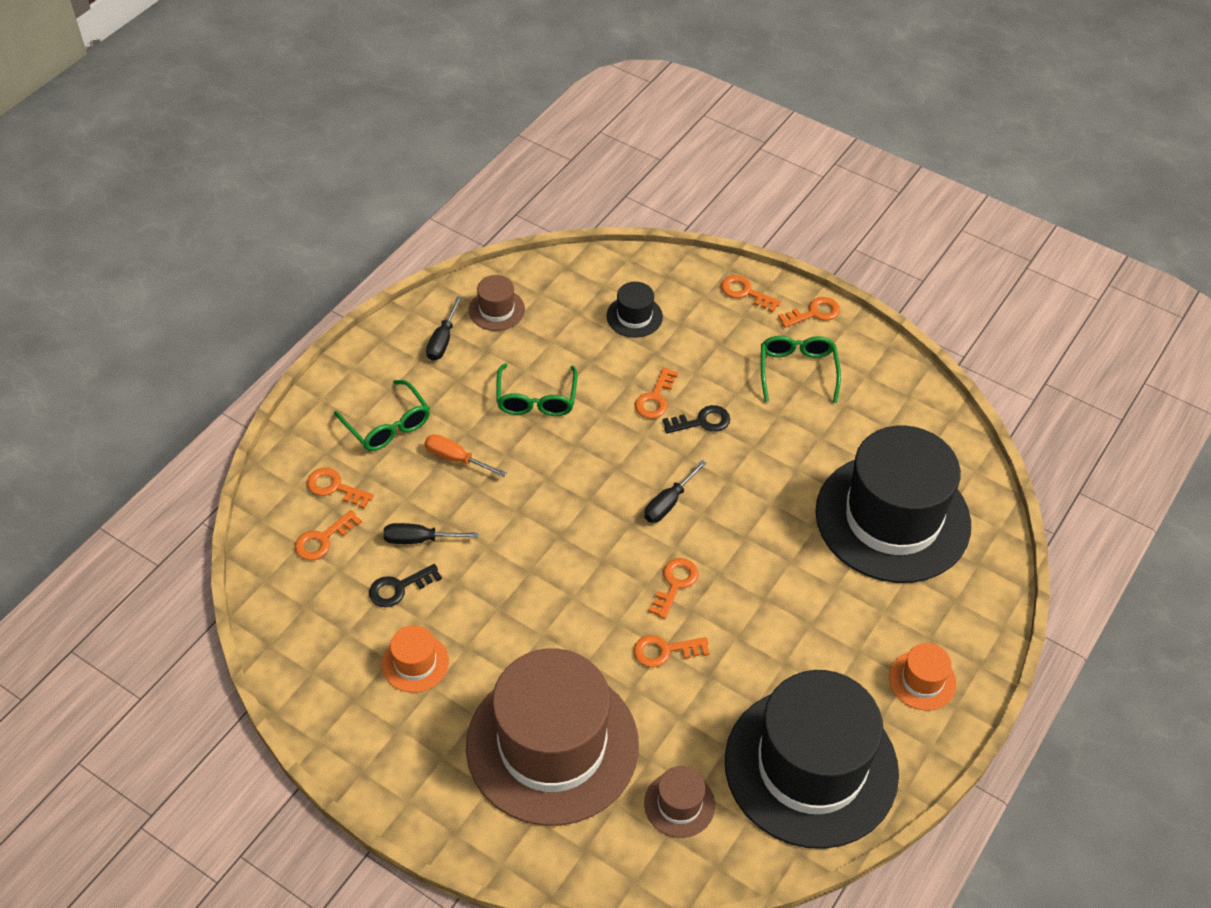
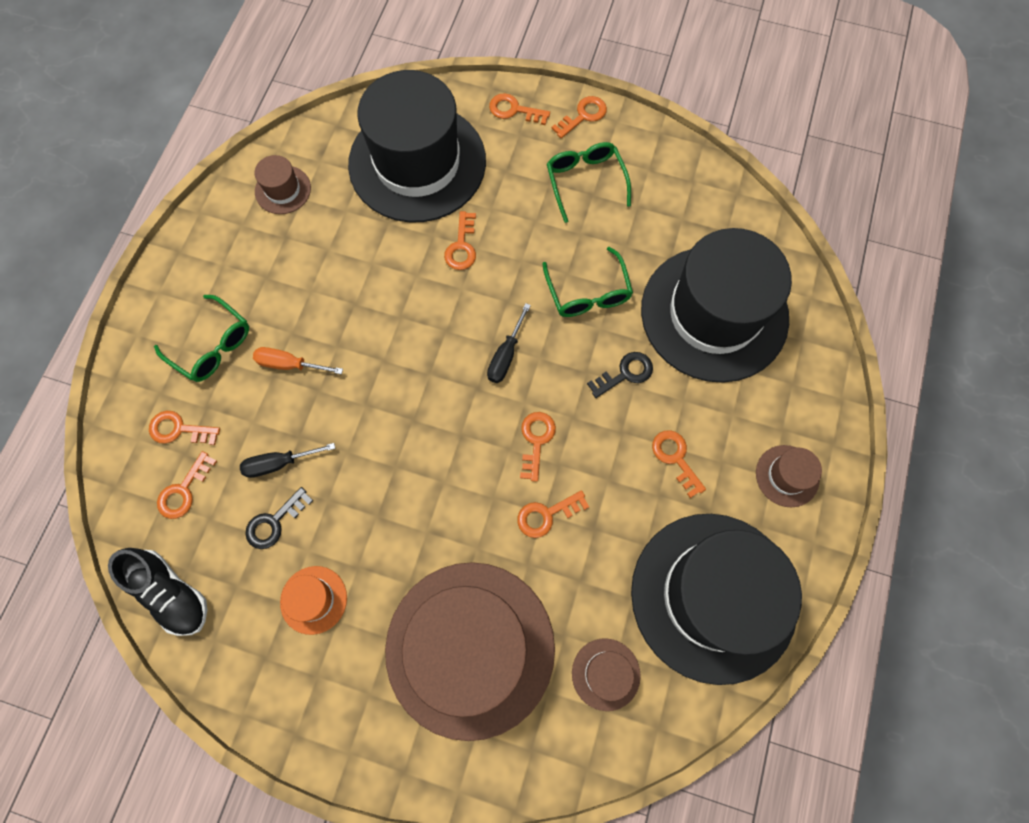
camera: 15 degrees left, 20 degrees up
(284, 621) = (171, 593): none -> black shoe
(443, 340) = (240, 237): black screwdriver -> none
(536, 399) = (349, 278): green glasses -> green glasses (588, 293)
(634, 316) = (417, 163): black hat -> black hat, size x2.49
(702, 422) = (512, 259): black key -> black key (625, 374)
(811, 635) = (675, 458): none -> orange key
(922, 680) = (787, 476): orange hat -> brown hat

